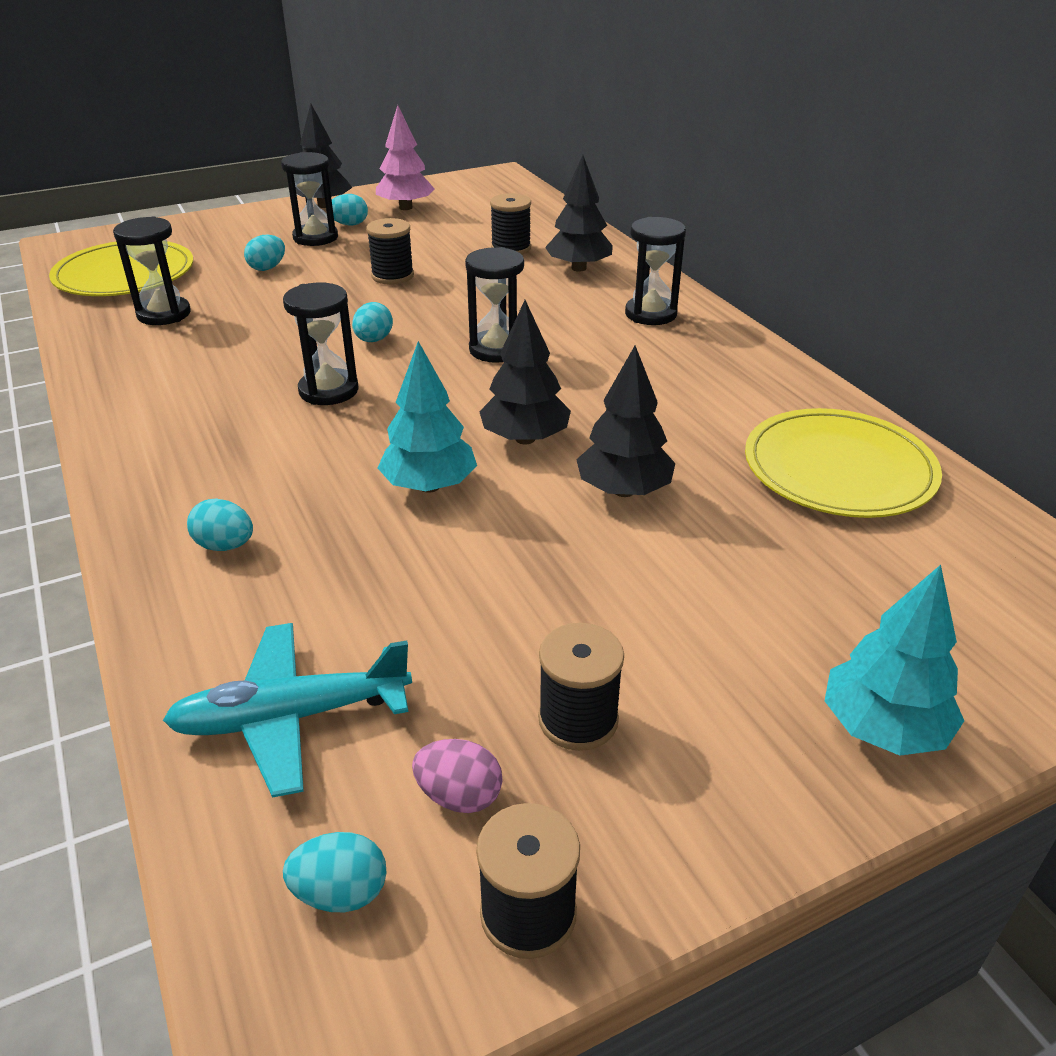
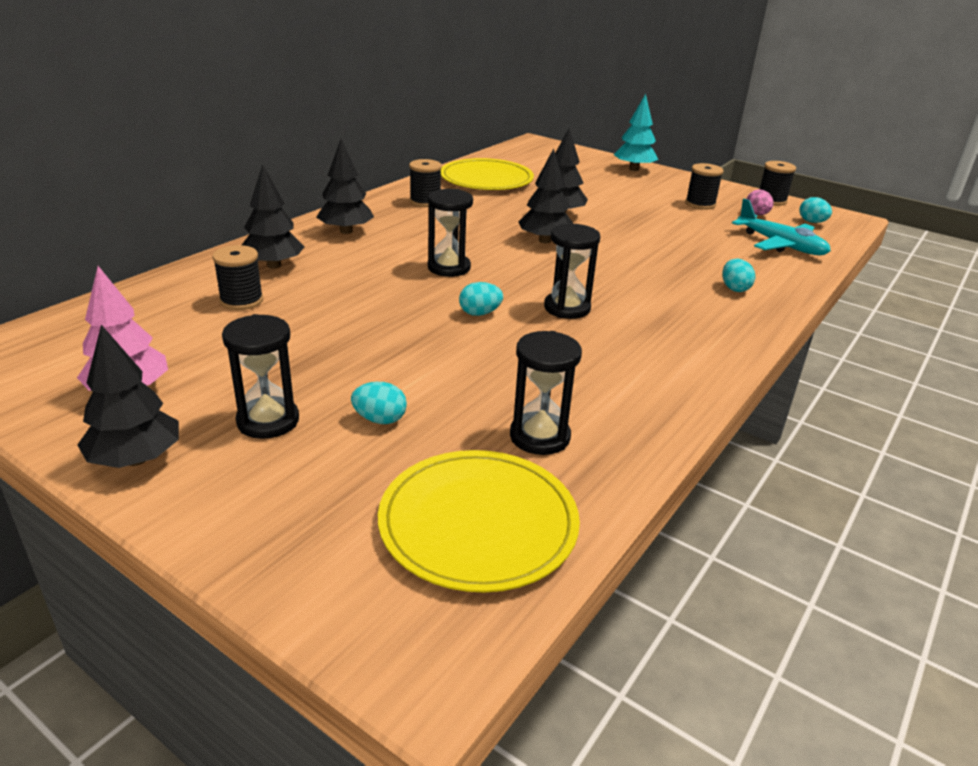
camera: 120 degrees left, 5 degrees down
(349, 224) = (209, 412): turquoise egg -> none
(392, 276) = (348, 340): black spool -> black spool (425, 202)
(429, 486) = (617, 254): turquoise tree -> none
(650, 314) = (346, 231): black hourglass -> black tree

